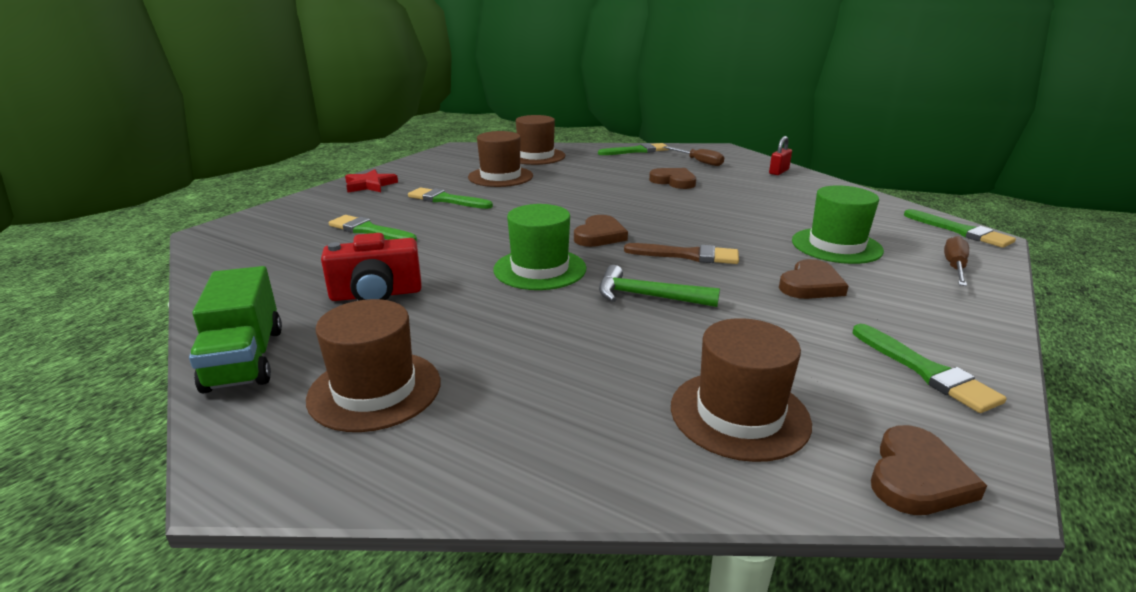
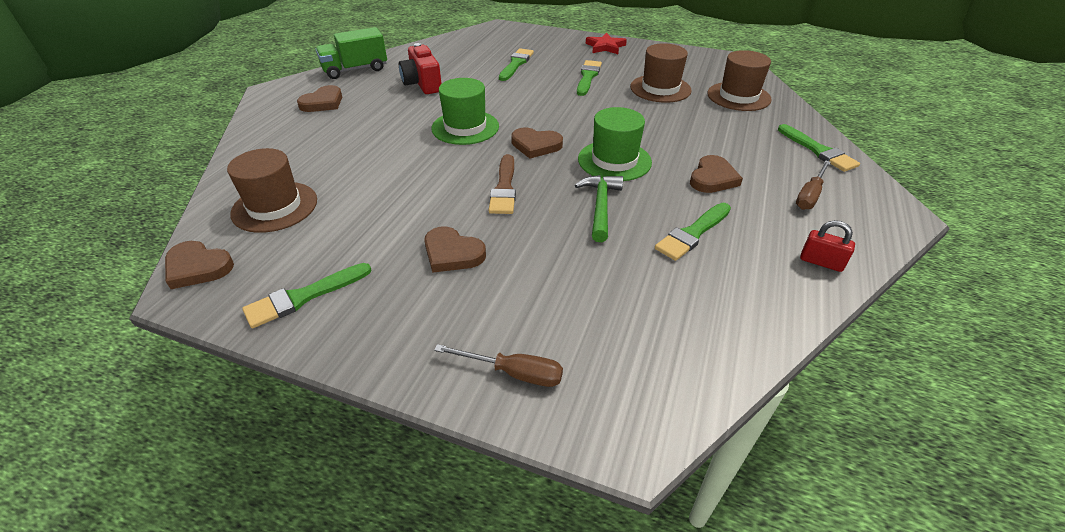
camera: 80 degrees right, 15 degrees up
(375, 390) = (323, 103): brown hat -> brown heart
(648, 296) = (425, 172): green hammer -> green hammer (600, 207)
(836, 246) = (553, 282): green hat -> green hat (614, 160)
(960, 231) = (647, 417): green brush -> green brush (692, 233)

